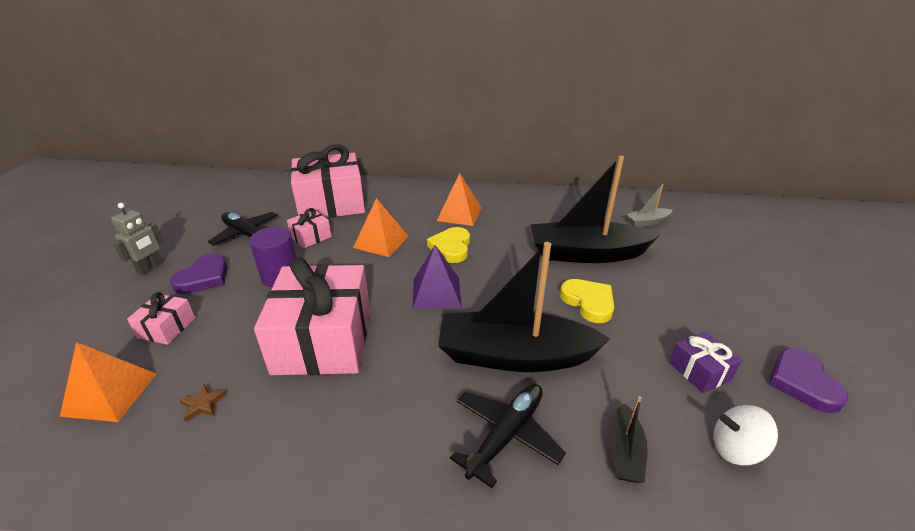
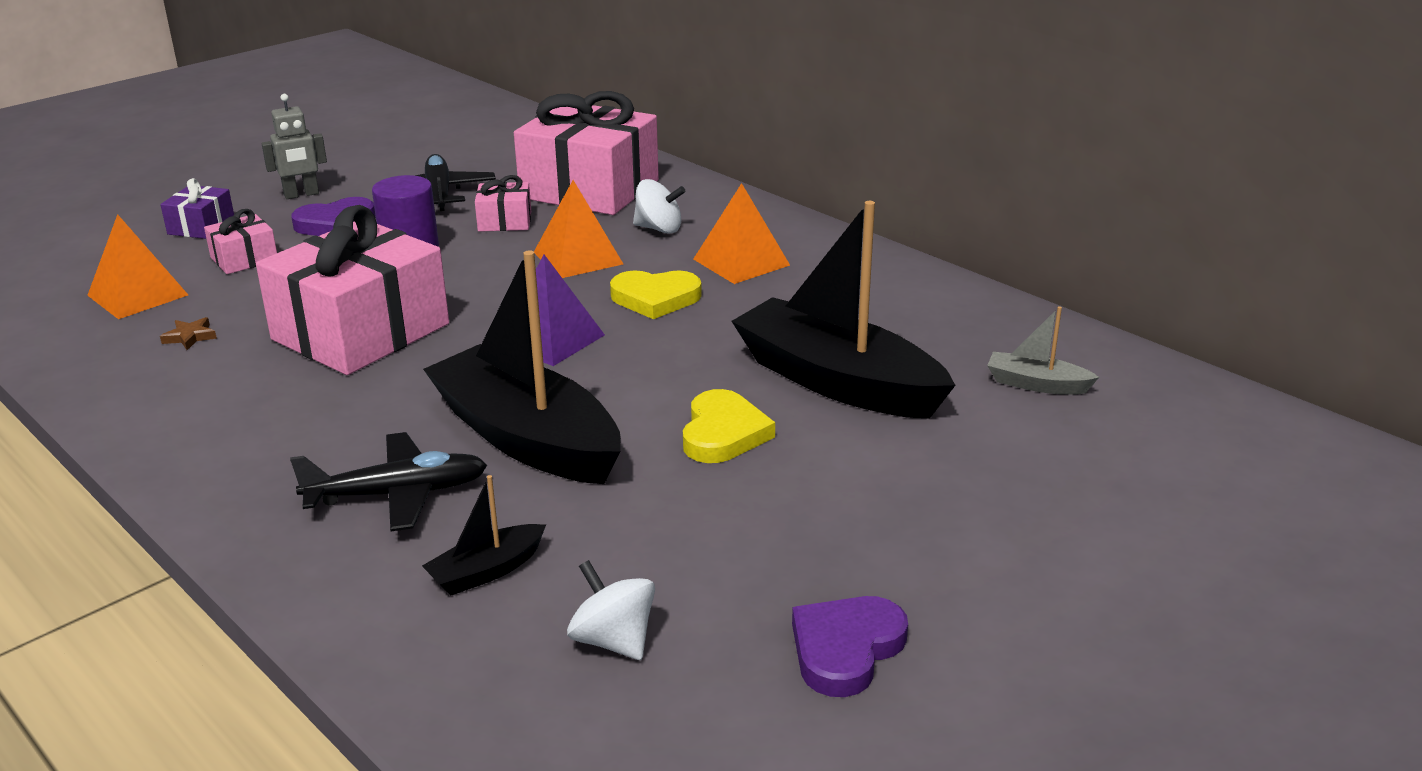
camera: 40 degrees right, 5 degrees down
(397, 212) = (659, 229): none -> white spinning top
(451, 247) = (655, 298): yellow heart -> yellow heart turned 135 degrees counterclockwise
(699, 371) = (725, 564): purple gift -> purple gift (201, 226)

